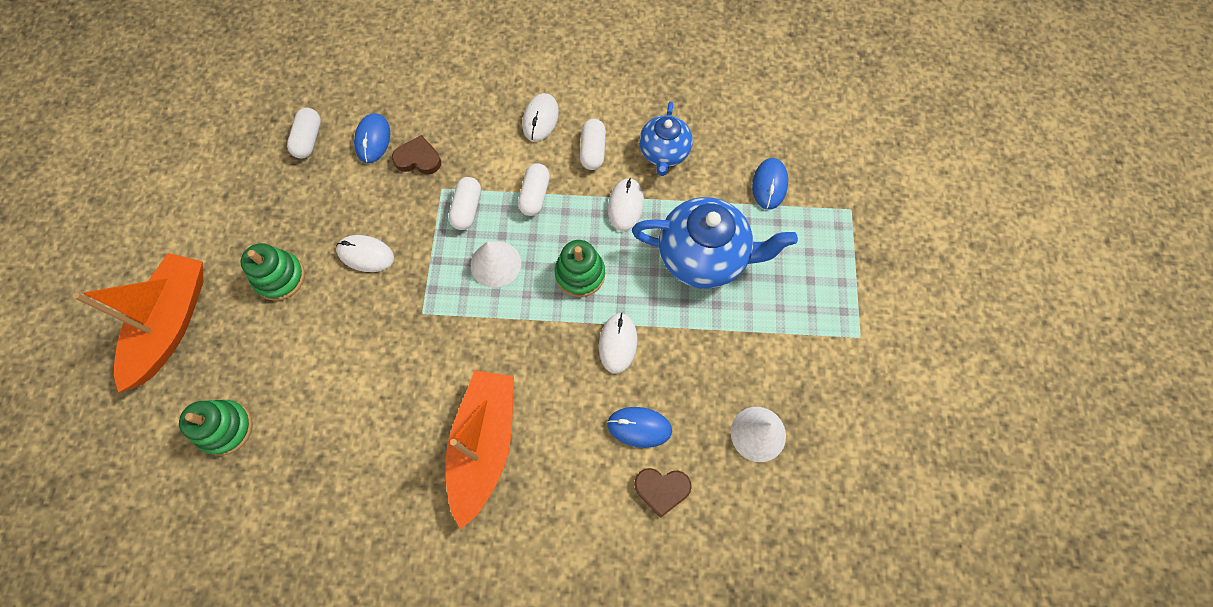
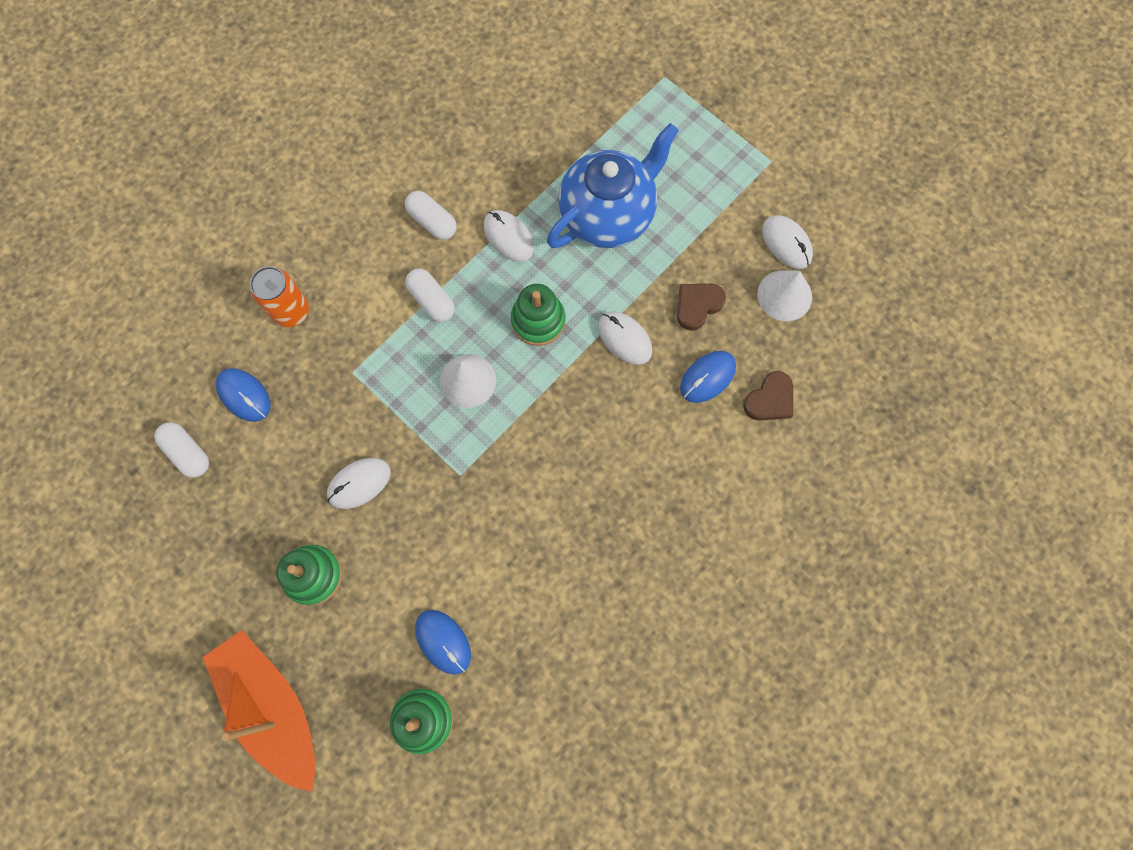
camera: 50 degrees left, 5 degrees up
(418, 159) = (303, 370): brown heart -> brown heart (697, 306)
(454, 120) = (291, 311): none -> orange can
(467, 209) = (393, 365): white capsule -> none
(484, 445) = (622, 508): orange boat -> none
(540, 119) = (360, 239): white mouse -> white mouse (786, 243)
(664, 153) = (487, 169): blue teapot -> none
(769, 185) = (590, 116): blue mouse -> blue mouse (443, 641)

